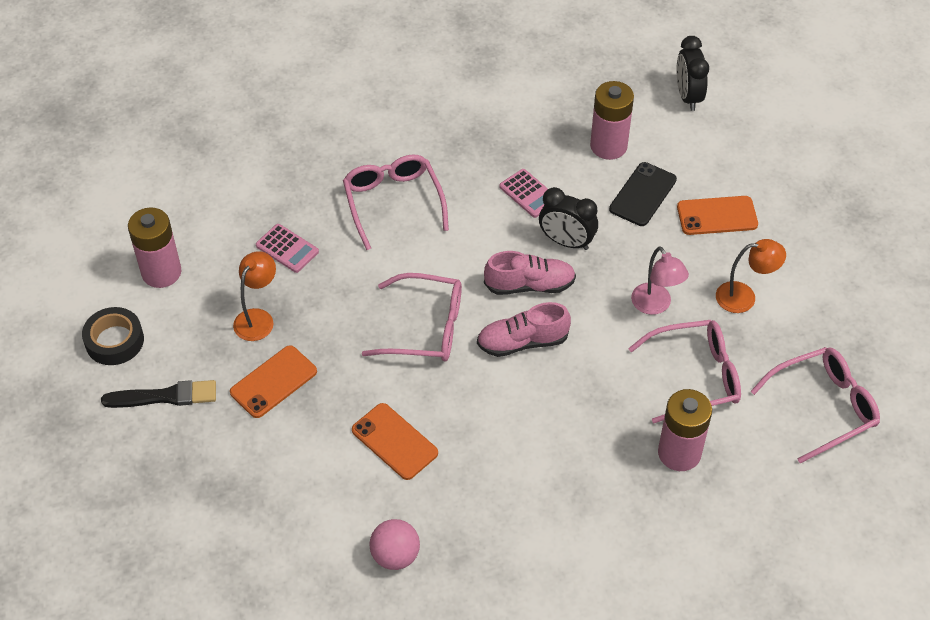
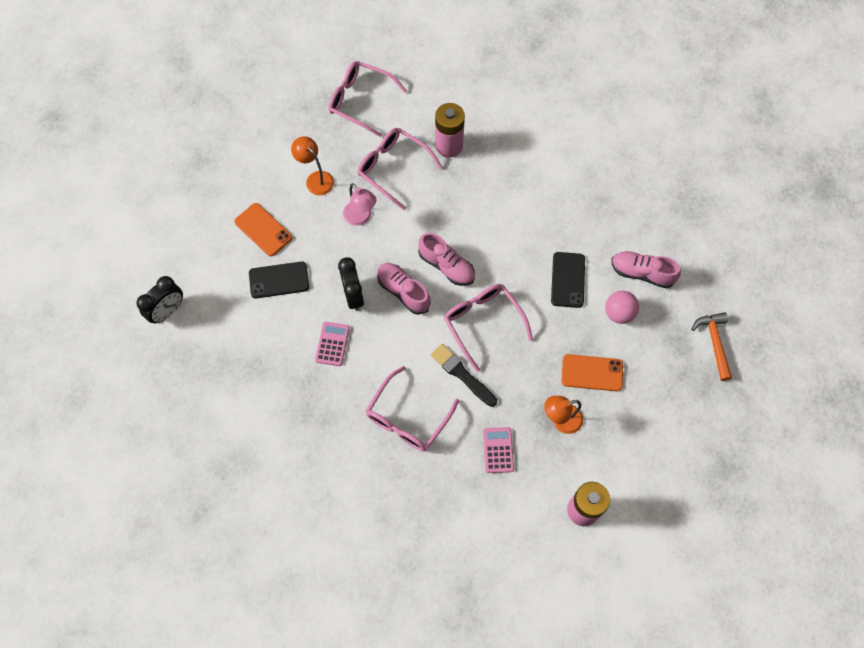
camera: 130 degrees left, 15 degrees up
(114, 341) = (651, 489): black tape -> none
(164, 396) = (656, 423): black brush -> black brush (462, 374)
(179, 525) = (714, 343): none -> orange hammer
(328, 522) = (642, 273): none -> pink shoe
(394, 441) = (567, 280): orange phone -> black phone
(395, 555) = (628, 228): pink ball -> pink ball (619, 313)
(608, 146) = (252, 327): pink battery -> none
(655, 305) = (361, 218): pink lamp -> pink lamp turned 120 degrees clockwise

